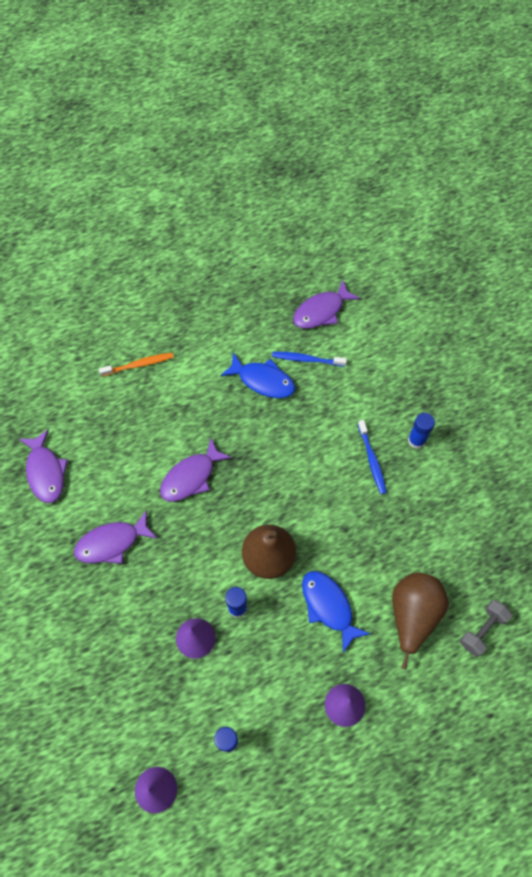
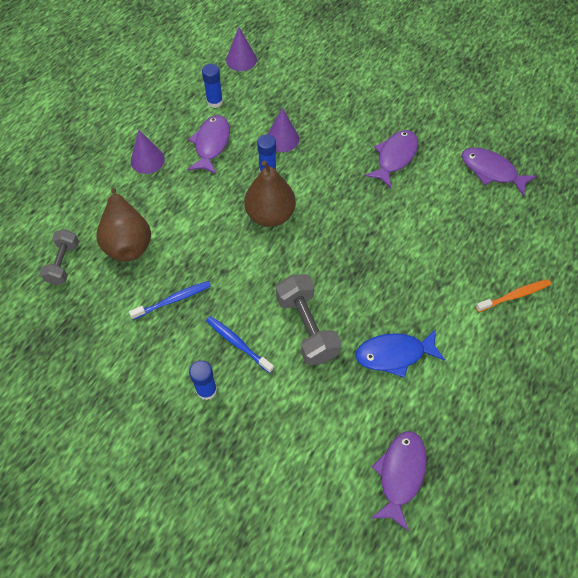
camera: 145 degrees right, 5 degrees down
(139, 365) = (514, 296): orange toothbrush -> orange toothbrush turned 150 degrees counterclockwise
(191, 477) = (380, 234): purple fish -> purple fish (211, 144)
(307, 359) = (371, 405): blue toothbrush -> blue toothbrush (173, 300)
(311, 439) = (307, 327): none -> grey dumbbell
(328, 606) = (199, 210): blue fish -> none

